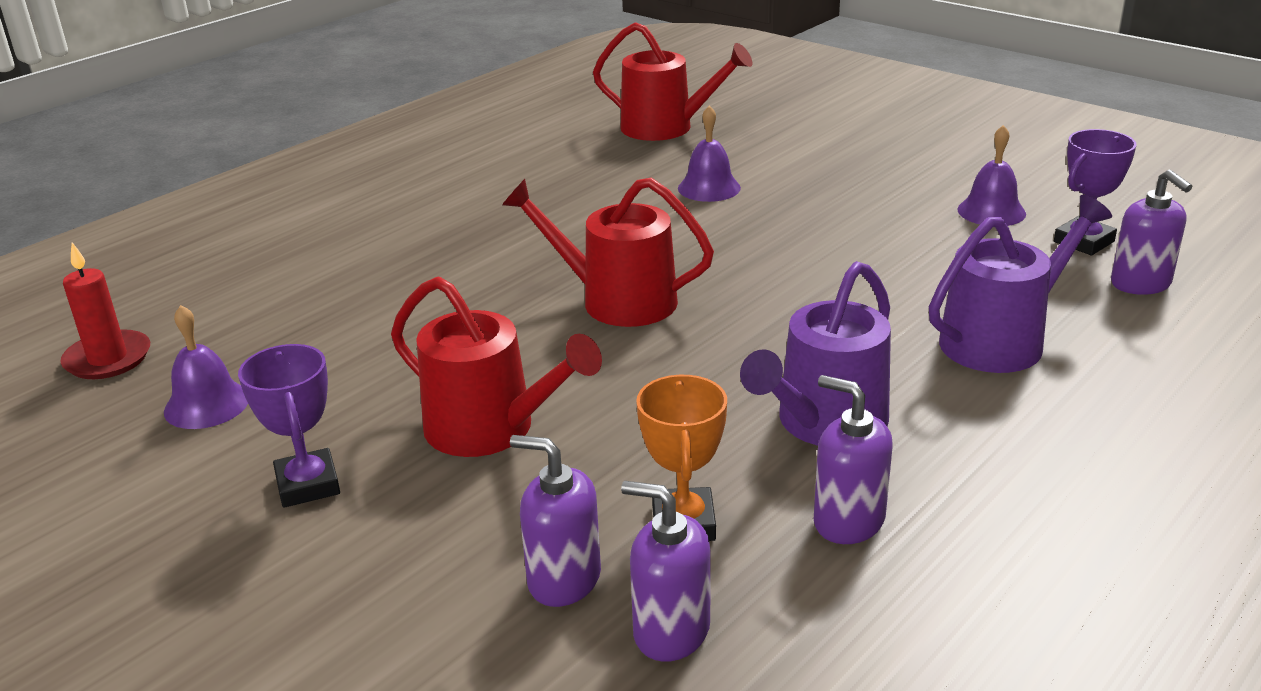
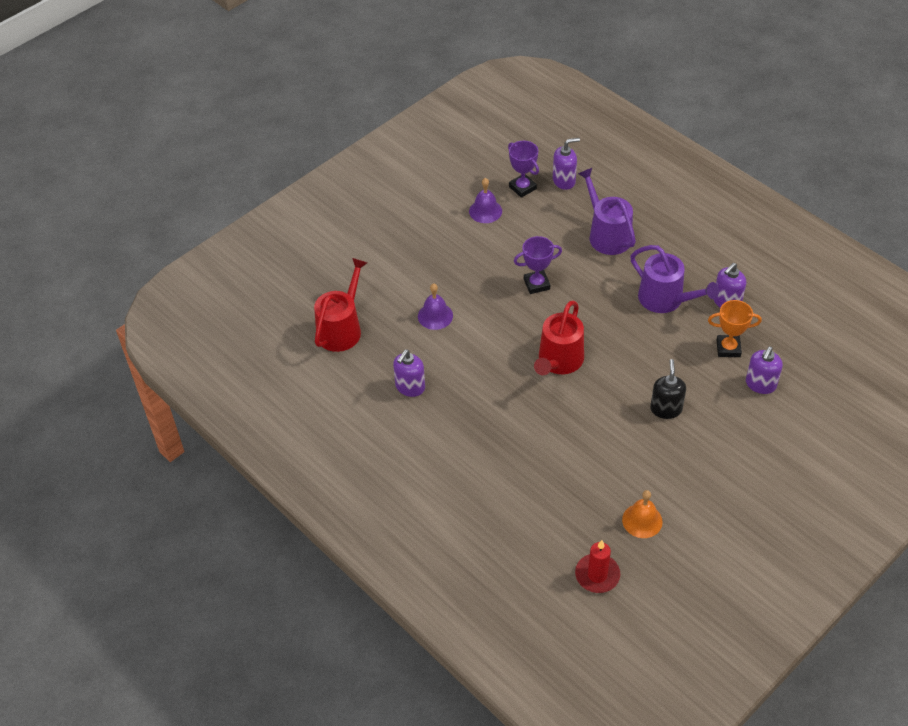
camera: 85 degrees left, 20 degrees up
(207, 404) = (642, 520): purple bell -> orange bell
(308, 485) = (705, 470): purple trophy -> purple trophy (536, 284)
(490, 429) = (666, 409): red watering can -> black soap dispenser
(671, 631) = (785, 356): purple soap dispenser -> purple soap dispenser (410, 387)

